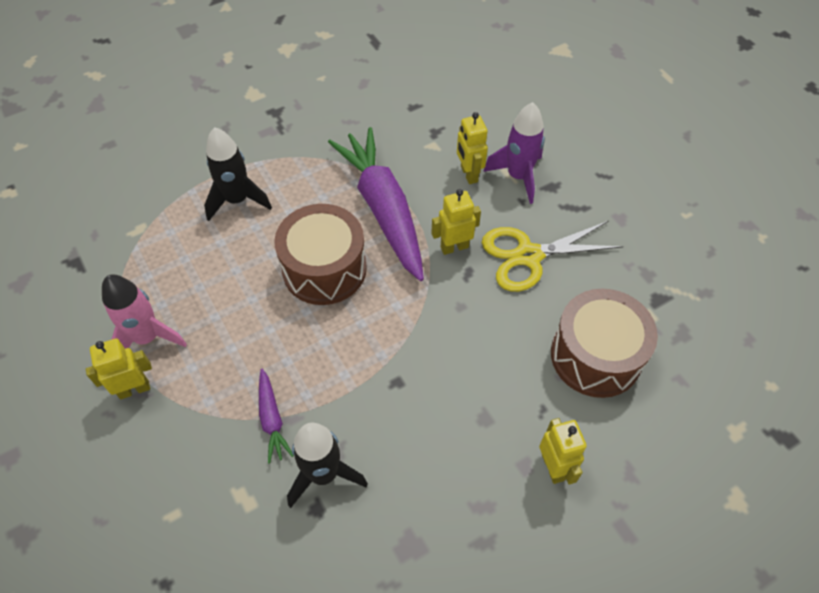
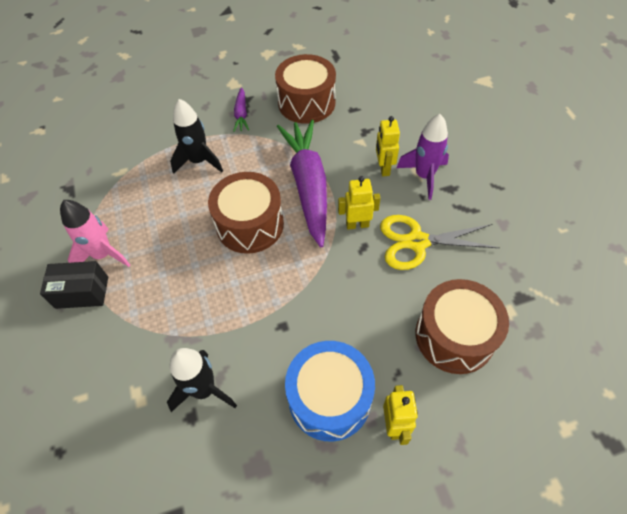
camera: 15 degrees right, 0 degrees up
(134, 389) = (82, 292): yellow robot -> black box
(272, 419) = (177, 337): purple carrot -> purple carrot (241, 114)
(354, 106) = (306, 103): none -> brown drum
(473, 453) = (329, 398): none -> blue drum

